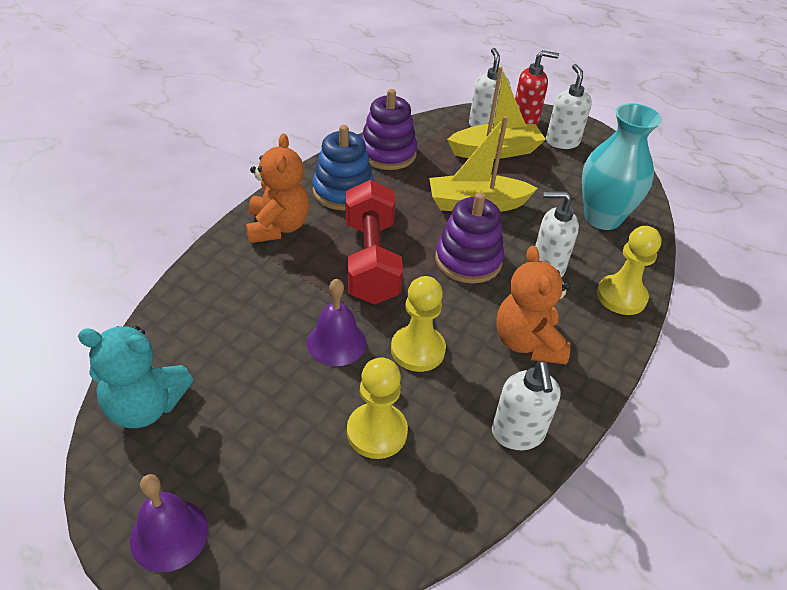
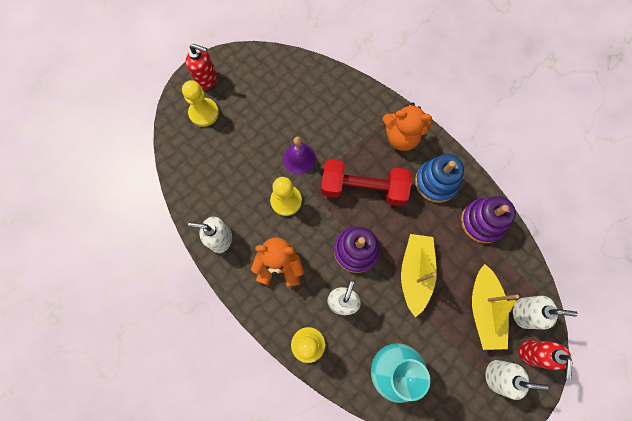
camera: 105 degrees right, 30 degrees up
(145, 406) = (274, 68): turquoise teddy bear -> none
(169, 534) = (206, 79): purple bell -> red soap dispenser
(377, 432) = (237, 169): yellow pawn -> yellow pawn (204, 113)

